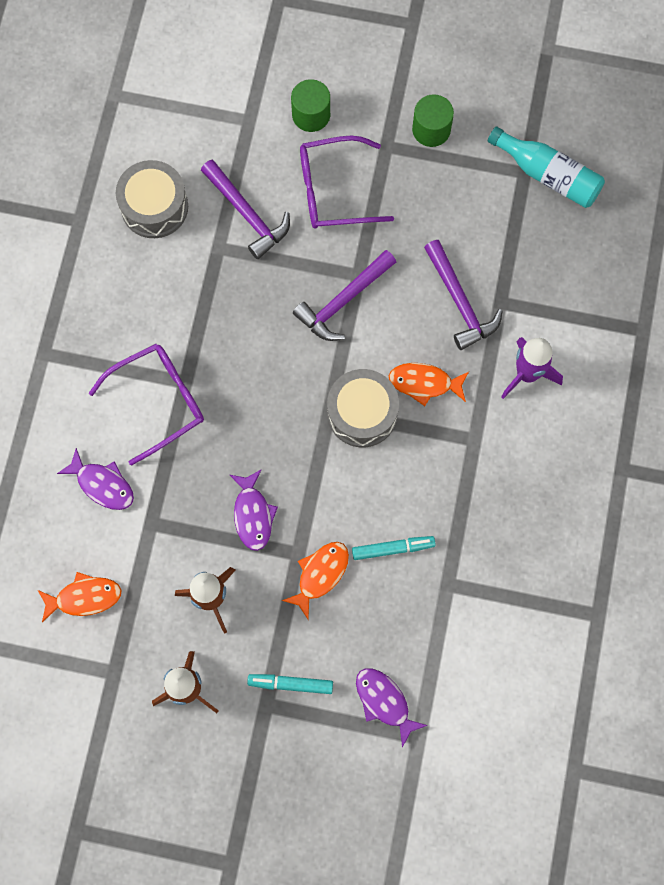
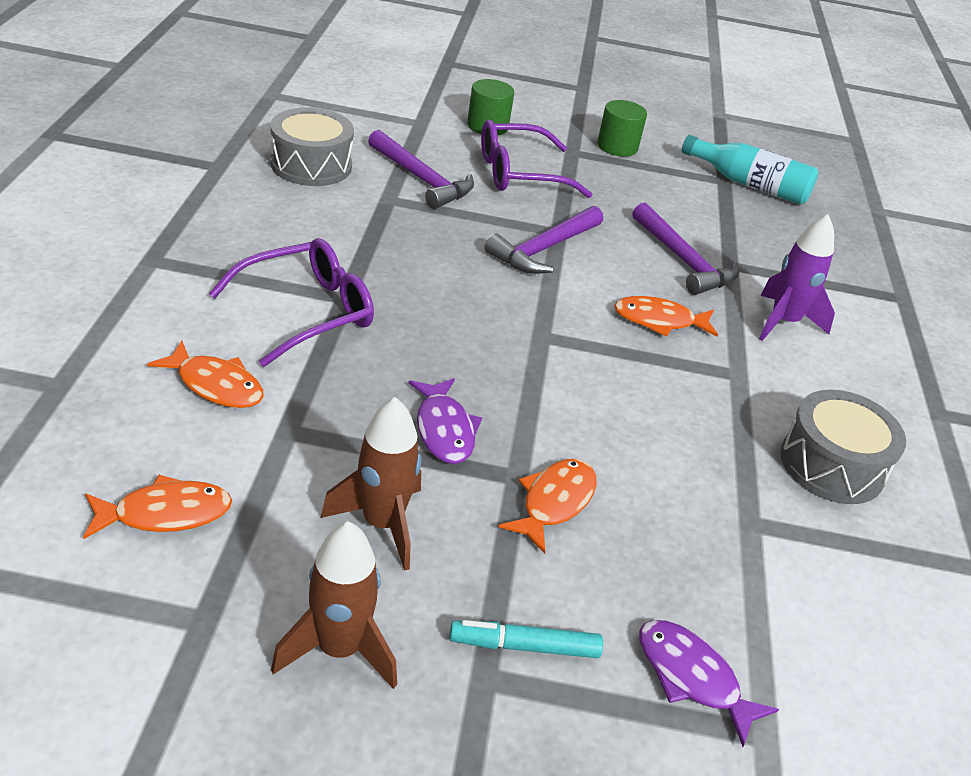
camera: 10 degrees left, 35 degrees down
(102, 484) = (216, 385): purple fish -> orange fish
(362, 413) = (585, 341): grey drum -> grey drum (831, 465)
(393, 548) = (658, 477): turquoise marker -> none

